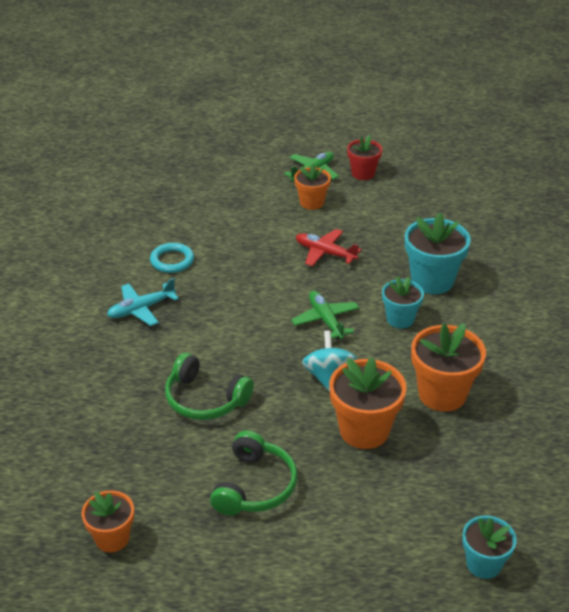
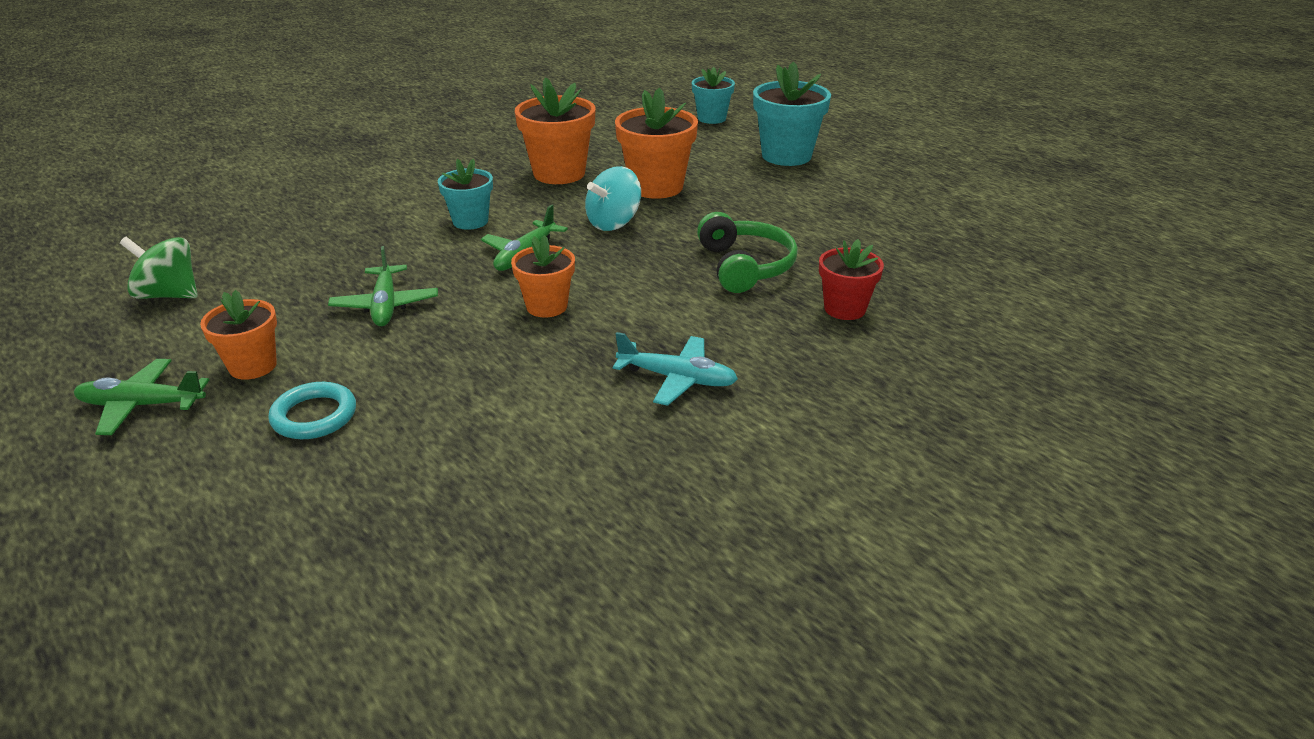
camera: 130 degrees left, 5 degrees down
(112, 538) = (954, 233): orange flower pot -> orange flower pot (546, 306)
(172, 261) = (543, 412): turquoise ring -> turquoise ring (314, 416)
(255, 486) = (794, 204): green headphones -> none
(325, 253) = (385, 305): red plane -> green plane
(363, 173) = (117, 358): red flower pot -> red flower pot (844, 309)
(415, 197) = (169, 295): none -> green spinning top
(432, 280) = (375, 227): turquoise flower pot -> turquoise flower pot (786, 156)

